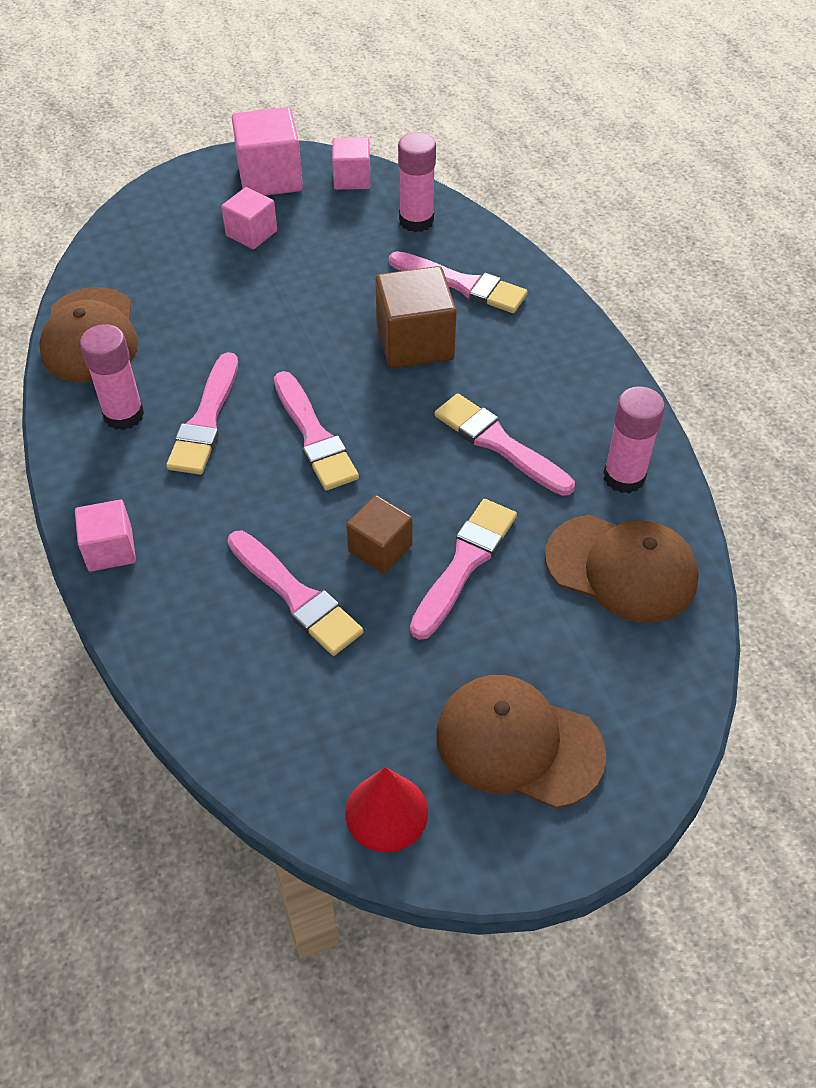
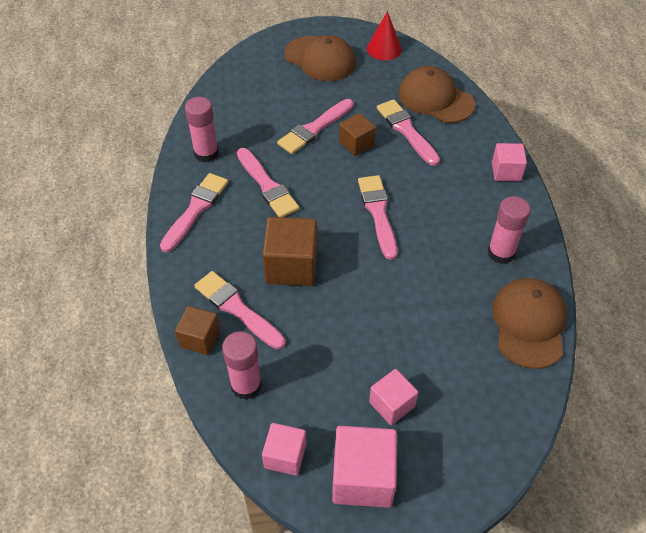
camera: 165 degrees left, 0 degrees up
(206, 420) = (446, 237): pink brush -> pink brush (196, 209)
(490, 250) = (200, 338): none -> brown cube
(621, 568) = (236, 112): brown cap -> brown cap (435, 99)

